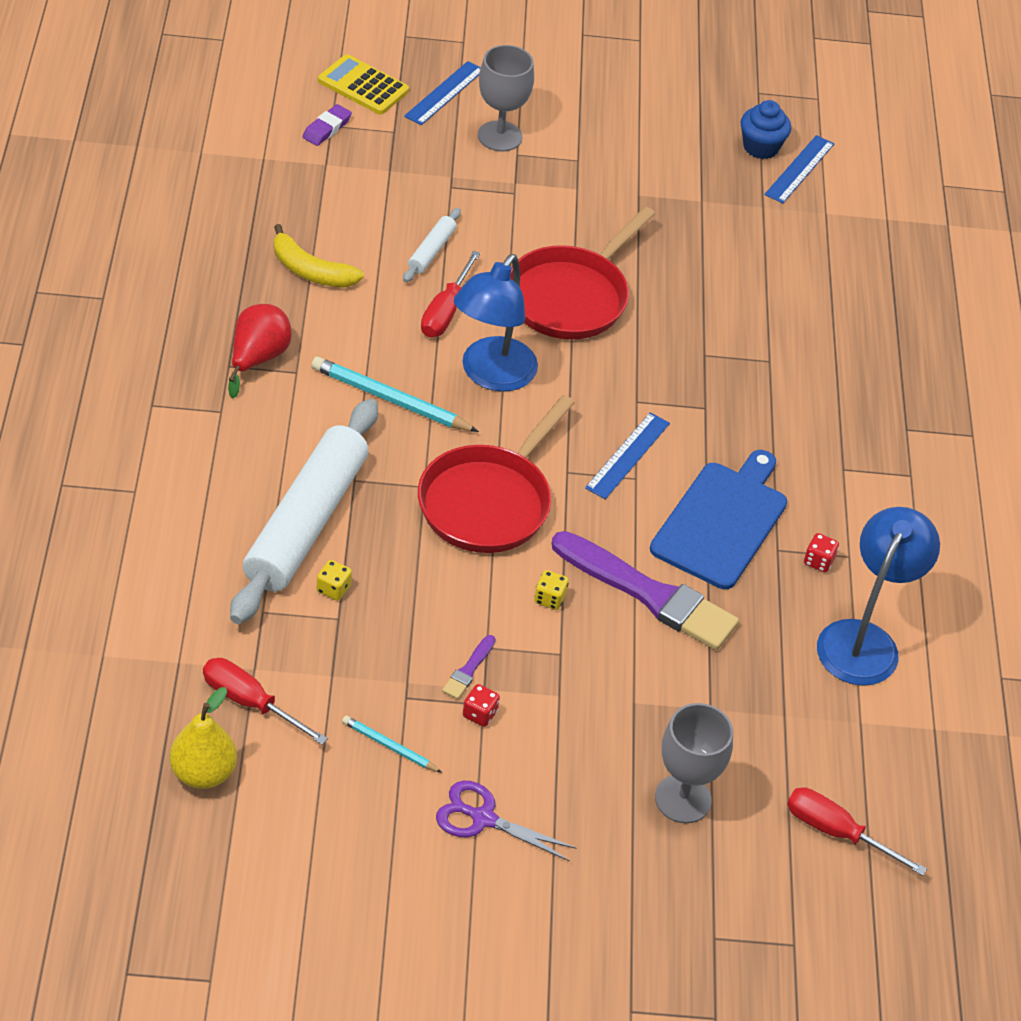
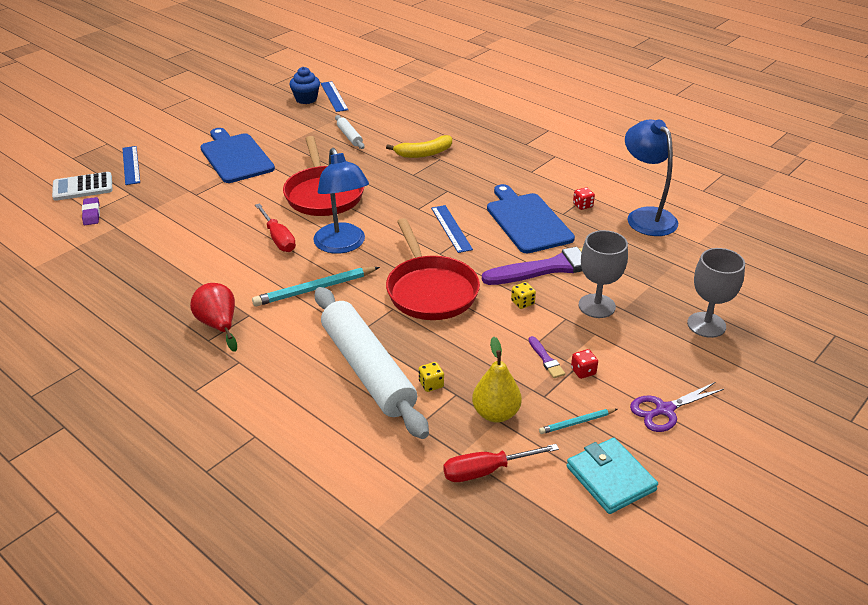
camera: 45 degrees left, 10 degrees down
(203, 773) = (526, 527): yellow pear -> yellow pear (496, 413)
(310, 271) = (182, 271): yellow banana -> yellow banana (424, 153)
(330, 814) = (610, 478): none -> turquoise wallet
(363, 86) = (83, 187): yellow calculator -> white calculator
(431, 251) = (230, 222): white rolling pin -> white rolling pin (349, 136)
(500, 136) = (186, 163): grey goblet -> grey goblet (597, 306)
(560, 169) = (235, 157): none -> blue cutting board
(836, 832) = (766, 284): red screwdriver -> none

